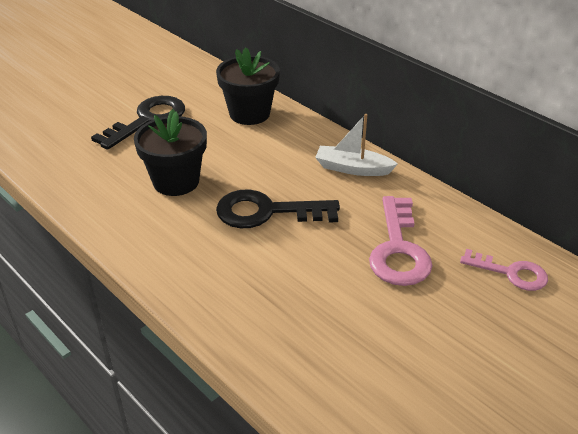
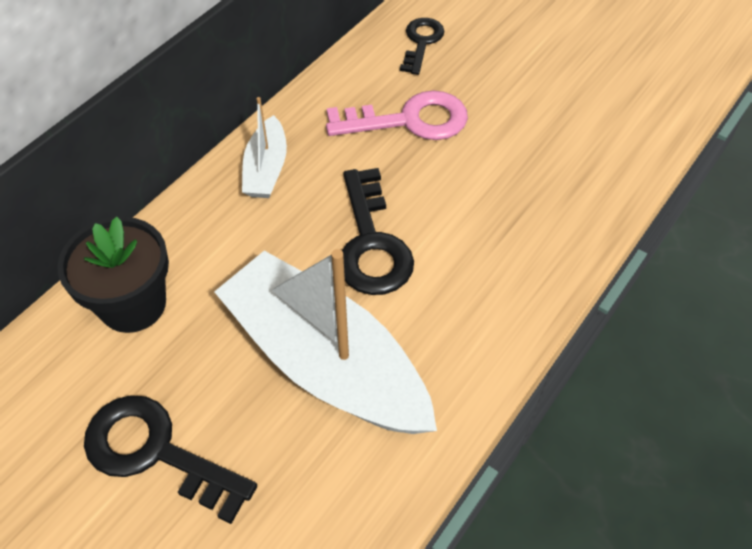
camera: 100 degrees left, 15 degrees up
(176, 181) = (325, 362): black flower pot -> white boat
(510, 273) = (421, 42): pink key -> black key

